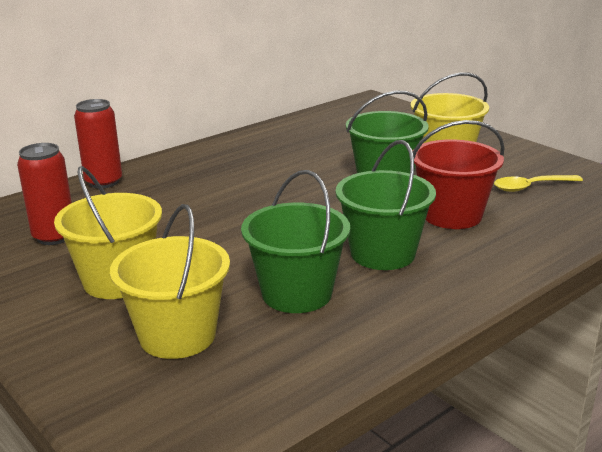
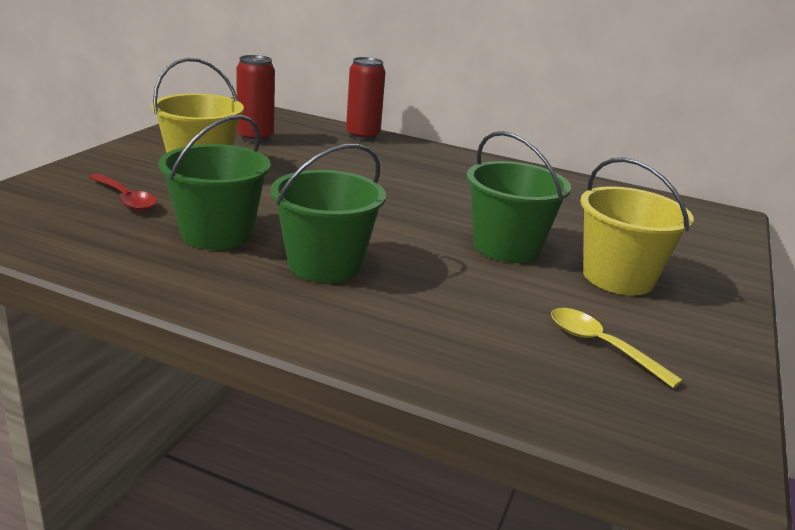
camera: 60 degrees right, 0 degrees up
(177, 335) = (126, 199): yellow bucket -> red spoon
(452, 215) = (454, 295): red bucket -> none

